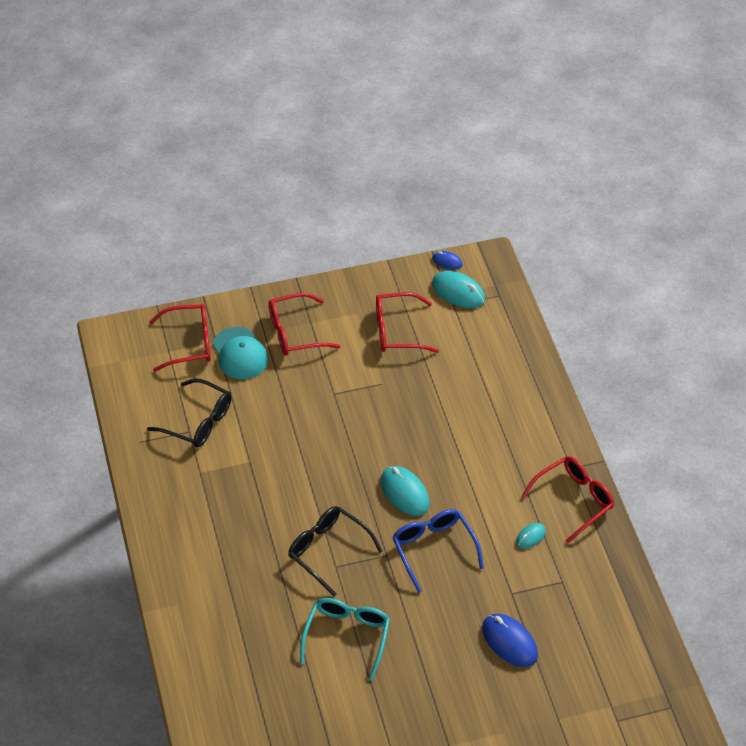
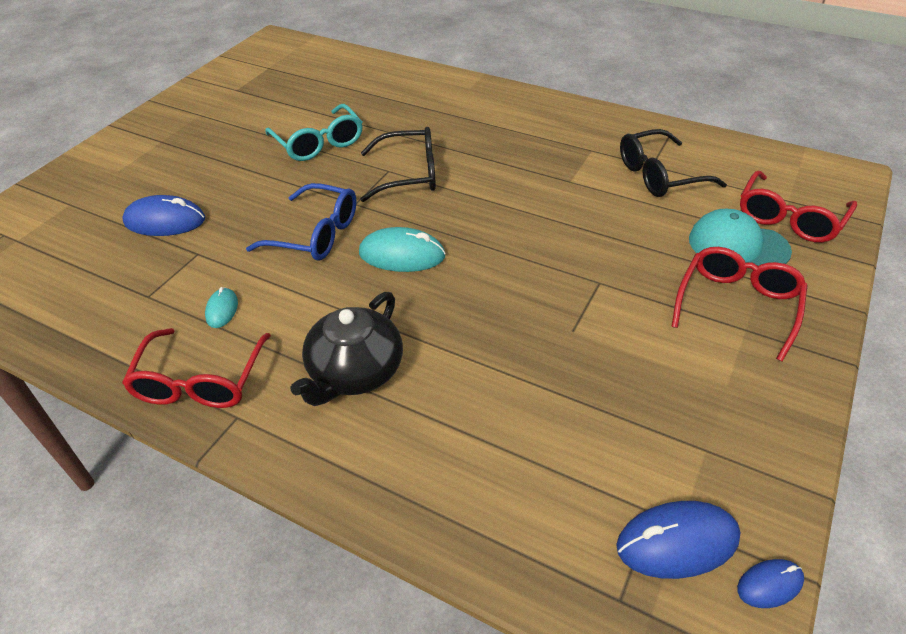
camera: 135 degrees right, 5 degrees down
(398, 331) = (653, 405): red glasses -> none
(458, 292) = (677, 542): turquoise mouse -> blue mouse
(500, 446) = (354, 372): none -> black teapot

